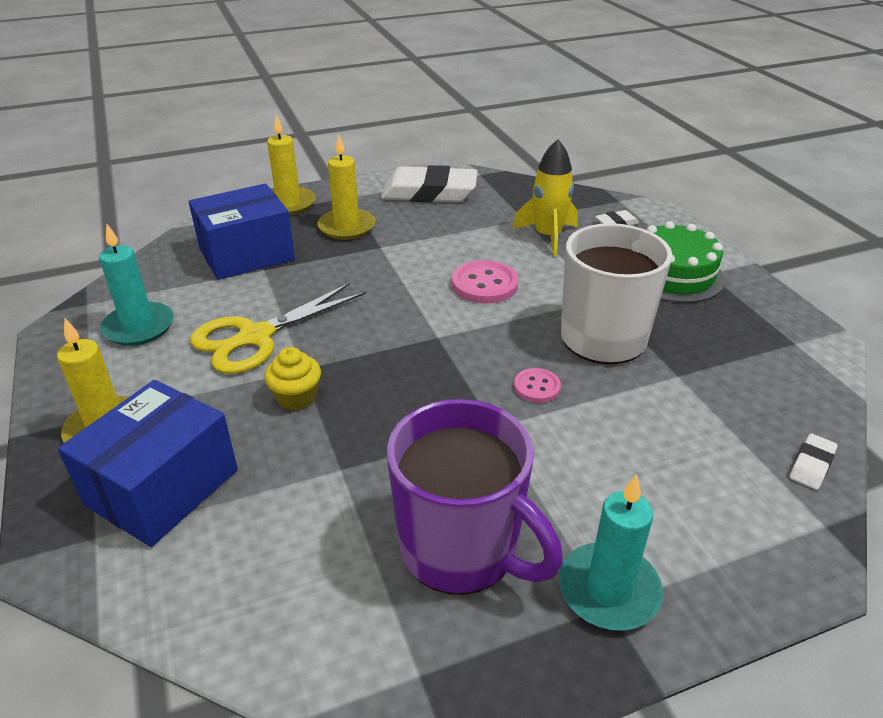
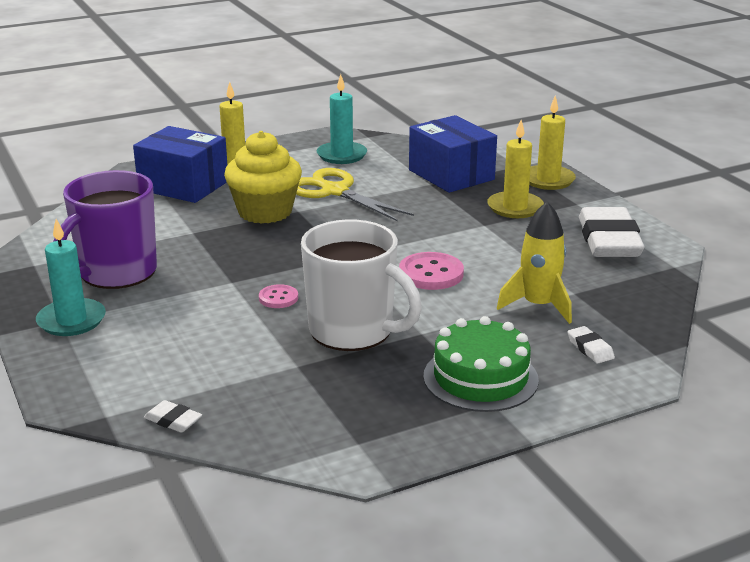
camera: 85 degrees right, 10 degrees down
(296, 397) = (265, 212): yellow cupcake -> yellow cupcake, size x1.92

